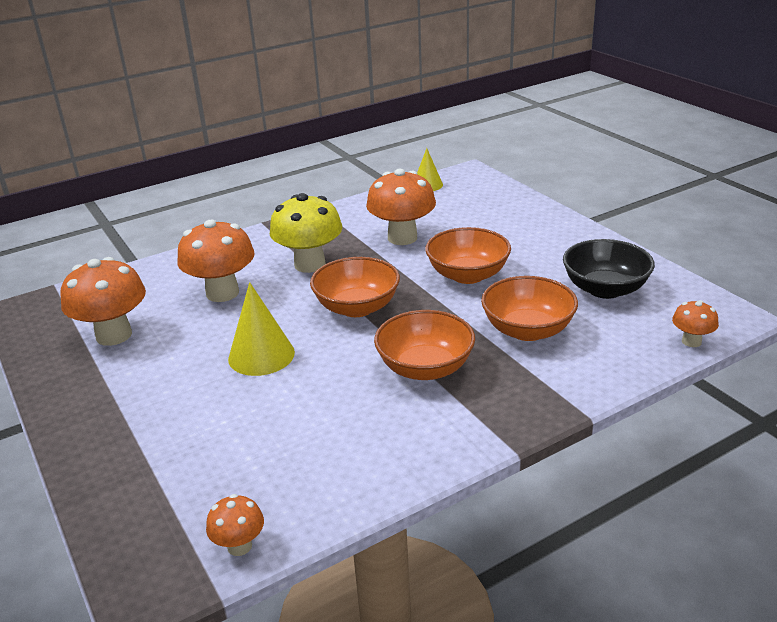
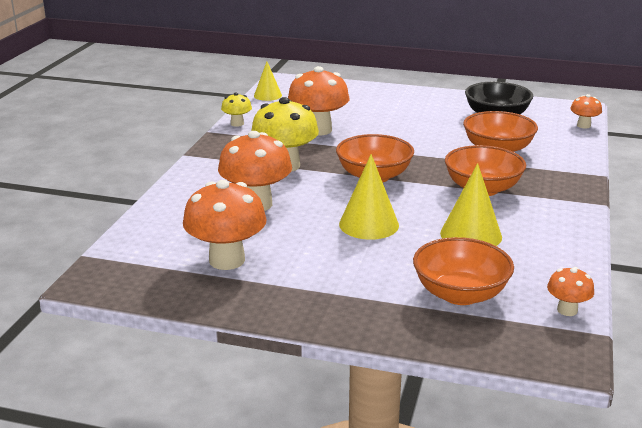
camera: 45 degrees left, 5 degrees down
(318, 412) = (471, 235): none -> yellow cone
(351, 206) = (237, 123): none -> yellow mushroom
(467, 275) = (406, 136): orange bowl -> orange bowl (460, 294)

